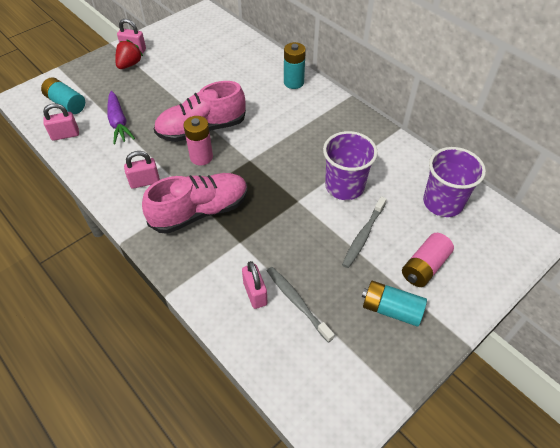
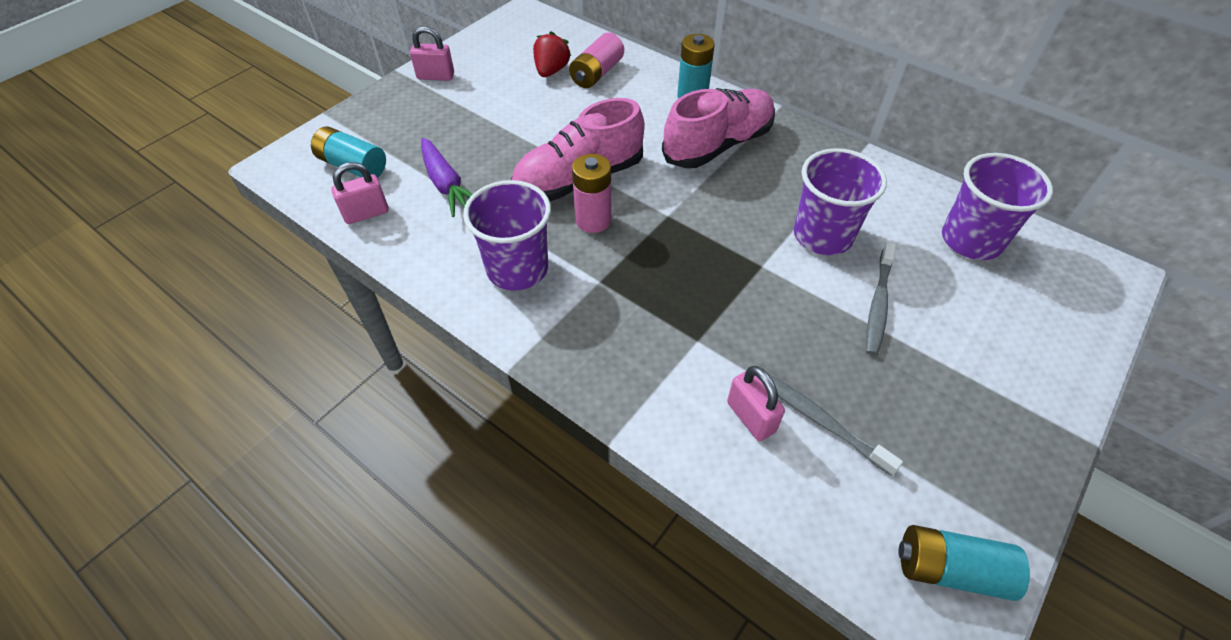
camera: 10 degrees left, 0 degrees up
(129, 64) = (436, 97): red strawberry -> red strawberry (551, 71)
(145, 182) = (517, 269): pink padlock -> purple cup
(200, 211) = (620, 302): pink shoe -> pink shoe (718, 145)
(391, 309) = (963, 409): turquoise battery -> turquoise battery (950, 569)
(424, 267) = (984, 337): pink battery -> pink battery (597, 73)

